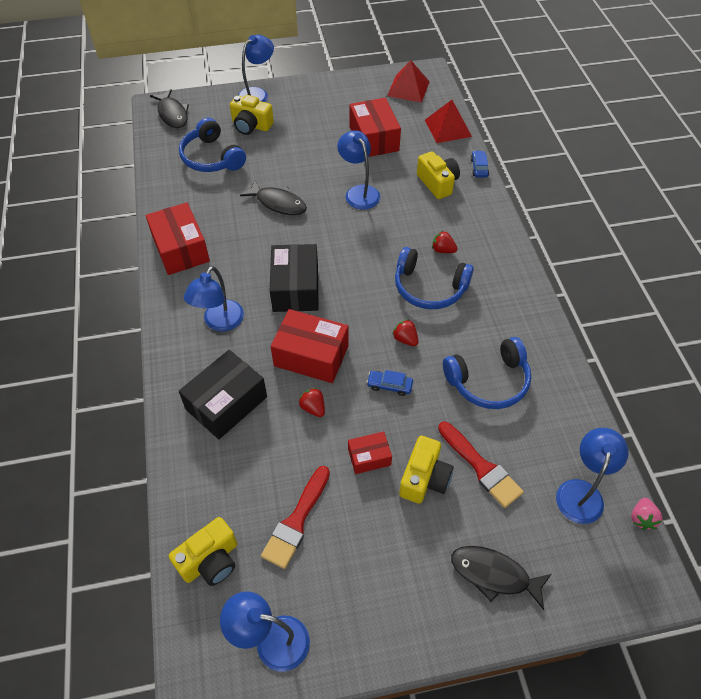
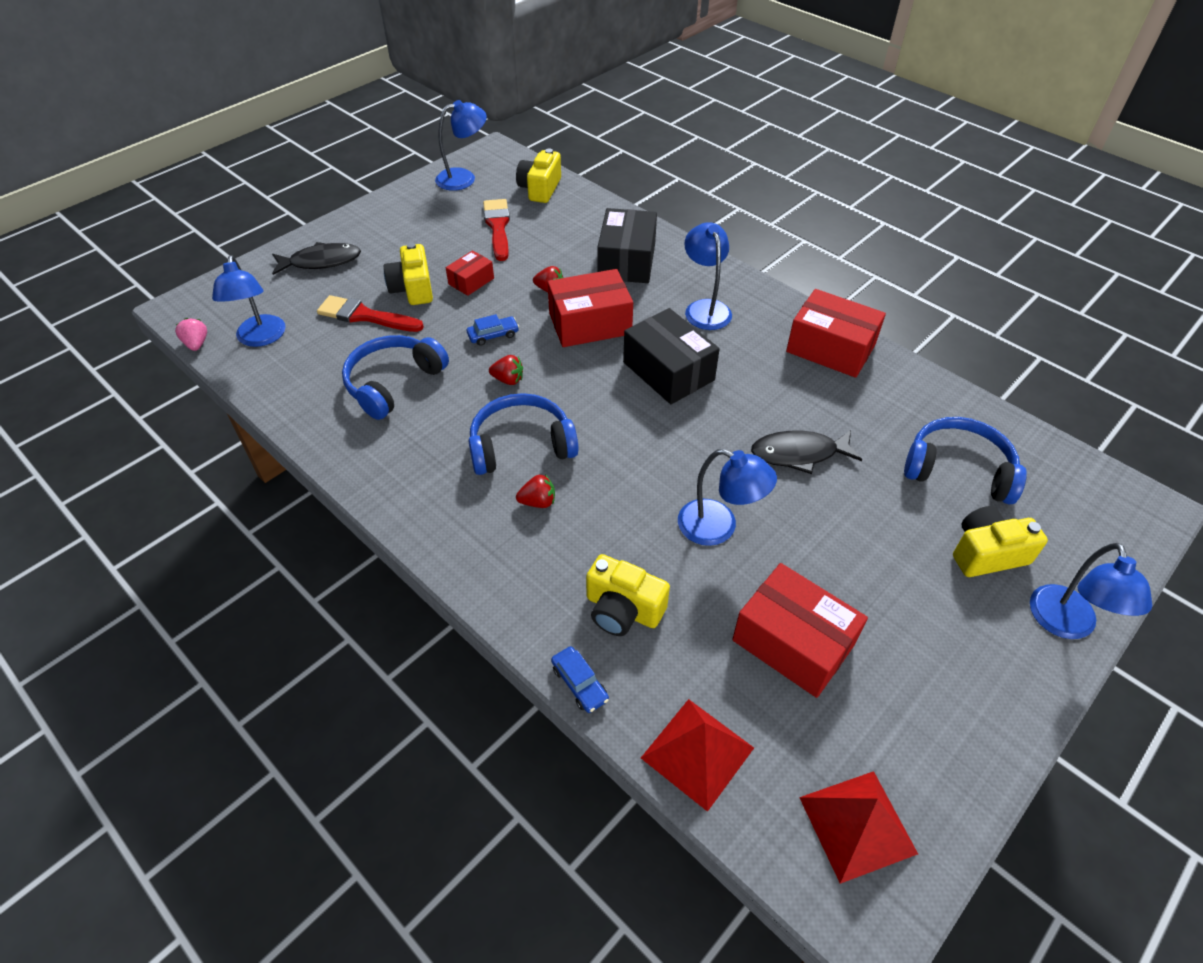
camera: 145 degrees right, 5 degrees down
(172, 114) = (1107, 507): black fish -> none

